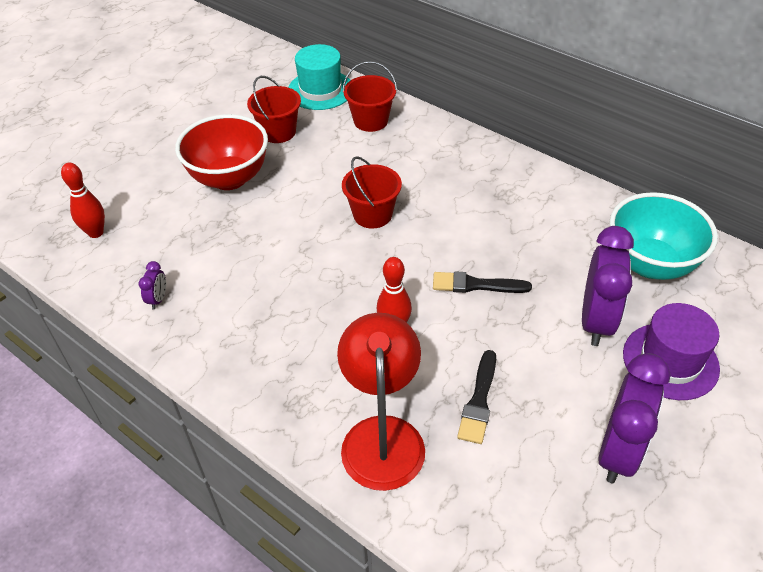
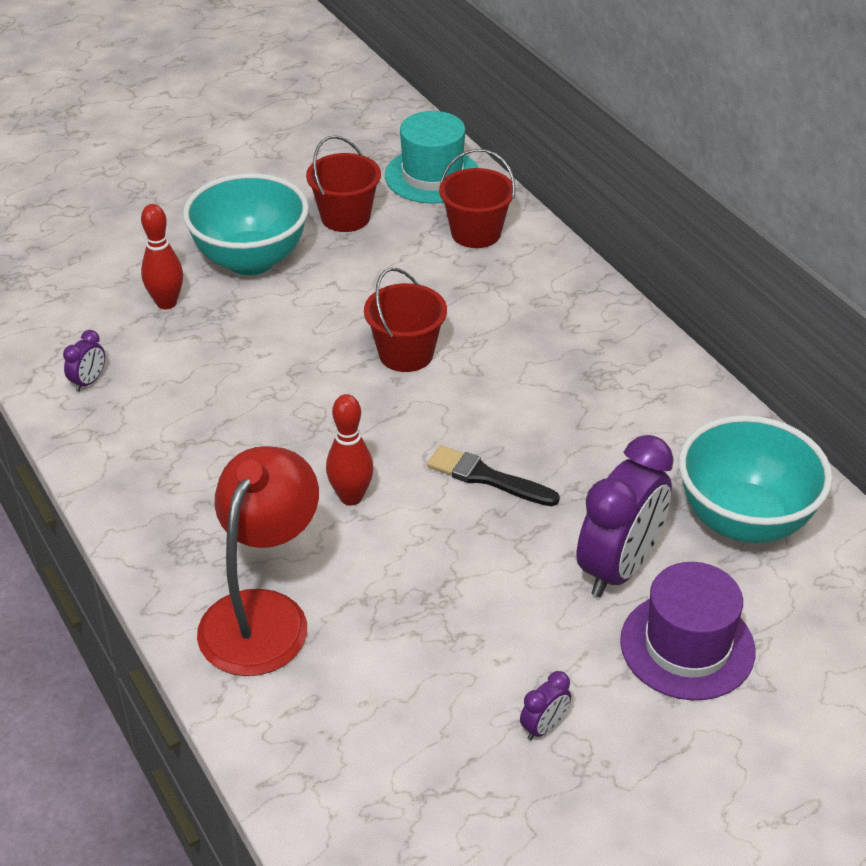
camera: 20 degrees right, 5 degrees down
(96, 232) = (57, 283): red bowling pin -> red bowling pin (166, 303)
(229, 178) = (251, 260): red bowl -> turquoise bowl
(479, 401) = (404, 613): black brush -> none
(618, 451) = (544, 727): purple clock -> purple clock, size x0.43

